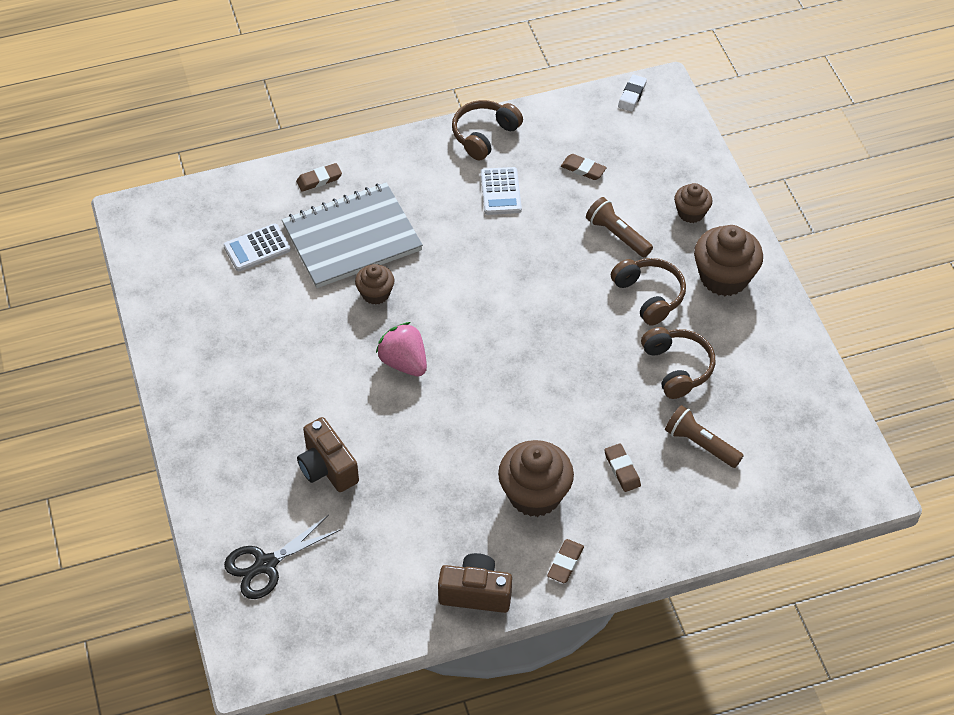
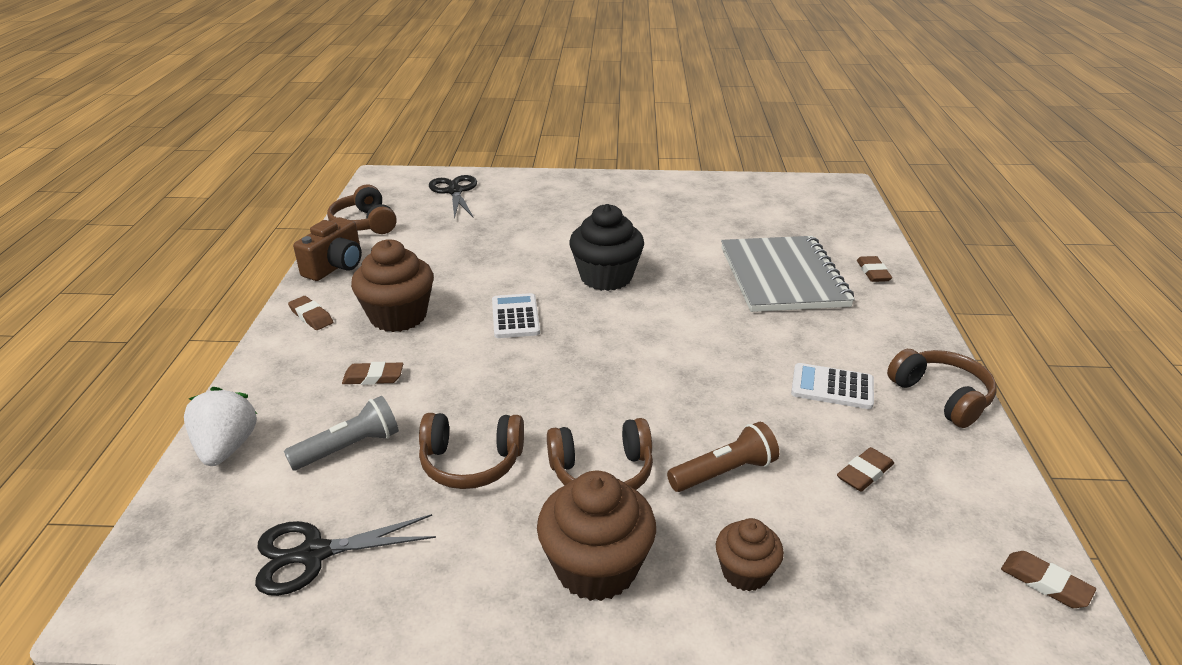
camera: 110 degrees right, 20 degrees down
(257, 248) = (784, 229): white calculator -> white calculator (515, 317)
(327, 467) = (519, 225): brown camera -> none
(375, 293) = (701, 277): brown cupcake -> none
(378, 617) = (364, 223): none -> brown headphones
(404, 362) = (606, 277): pink strawberry -> black cupcake
(632, 95) = (1045, 583): white eraser -> brown eraser
(700, 444) = (349, 448): brown flashlight -> grey flashlight
(739, 519) = (226, 448): none -> white strawberry
(790, 414) = (314, 554): none -> black scissors

